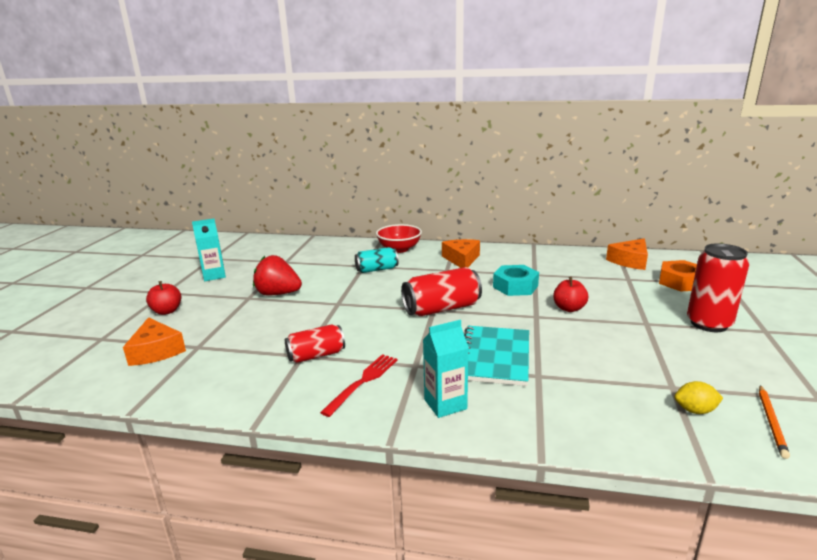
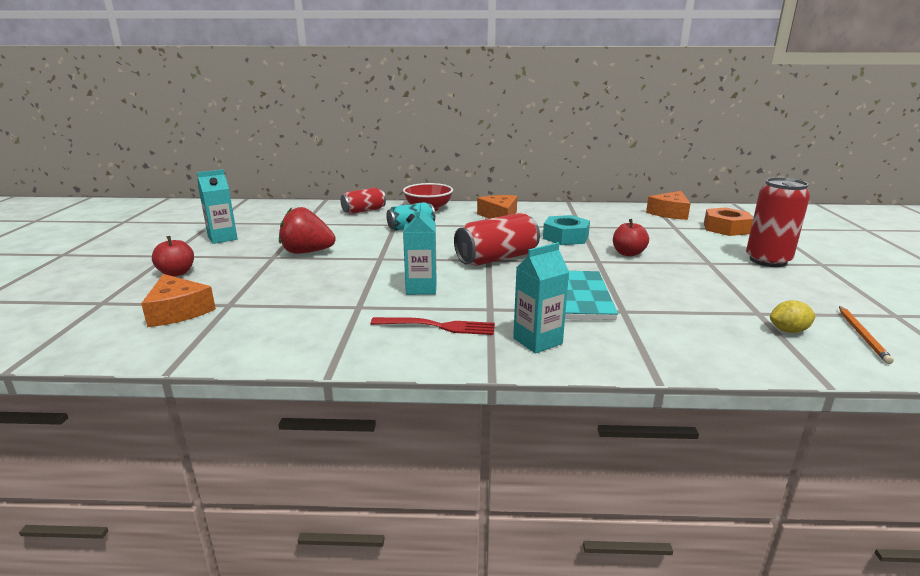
camera: 10 degrees left, 0 degrees up
(316, 355) = (375, 306): red can -> red can (363, 211)
(362, 338) = (421, 288): none -> turquoise carton
(363, 381) = (438, 326): red fork -> red fork turned 75 degrees clockwise

